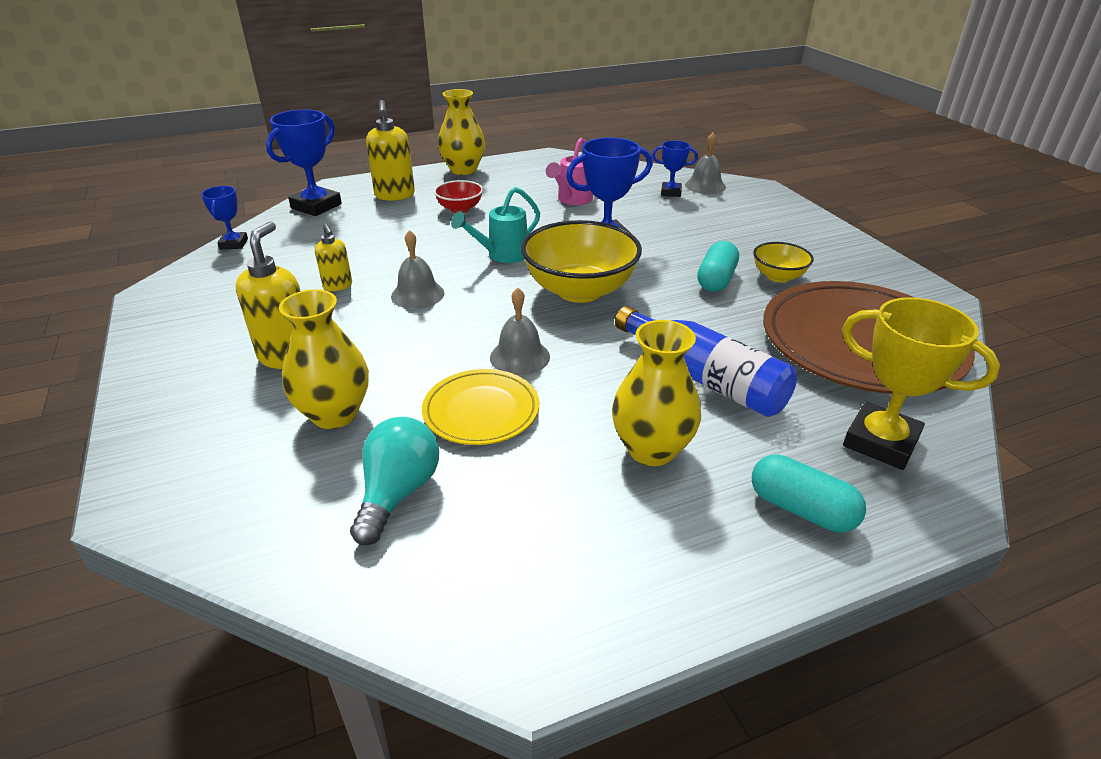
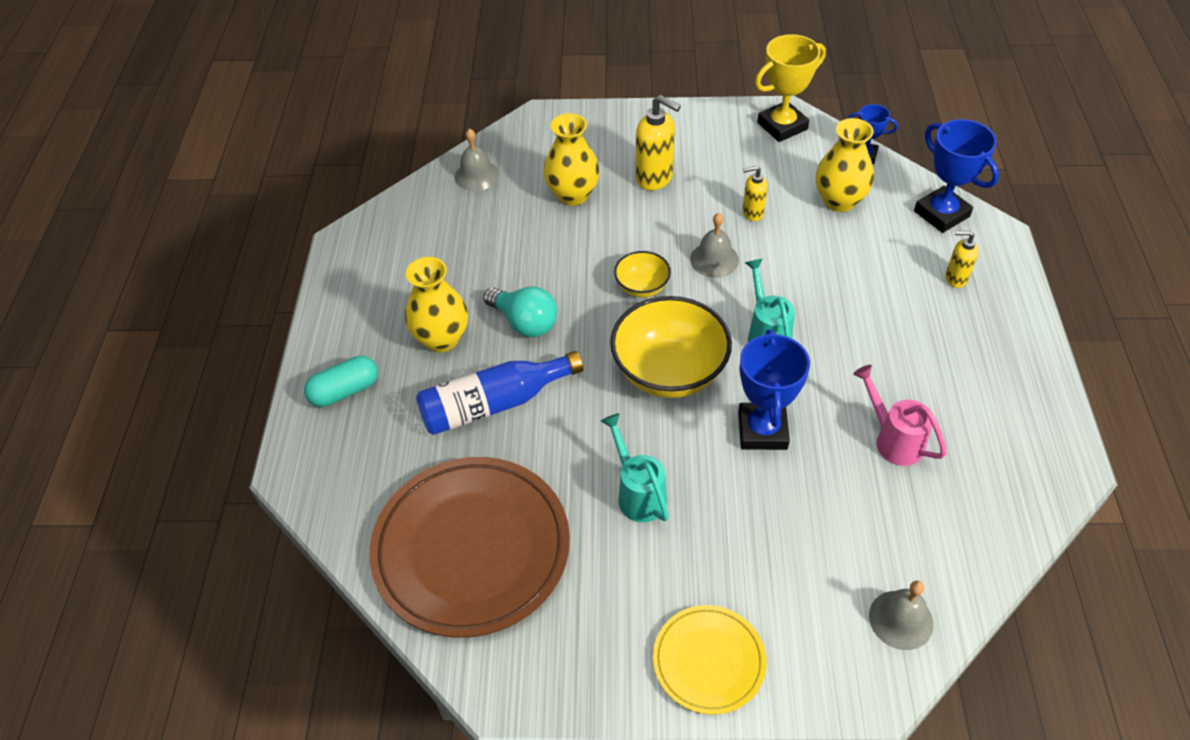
camera: 115 degrees right, 15 degrees up
(395, 195) = (955, 278): yellow soap dispenser -> yellow soap dispenser, size x0.59
(398, 493) = (482, 213): turquoise light bulb -> turquoise light bulb (525, 322)
(460, 209) = (898, 326): red bowl -> none
(463, 170) = (1029, 356): yellow vase -> yellow vase (839, 201)
(481, 411) = (533, 264): yellow plate -> yellow plate (709, 661)
(519, 357) = (586, 301): grey bell -> grey bell (476, 175)
(671, 192) = (888, 562): blue trophy -> none
(716, 280) = (637, 493): turquoise capsule -> turquoise watering can
(778, 276) = (618, 556): yellow bowl -> yellow bowl (642, 287)
(880, 442) = (362, 475): yellow trophy -> yellow trophy (782, 126)

